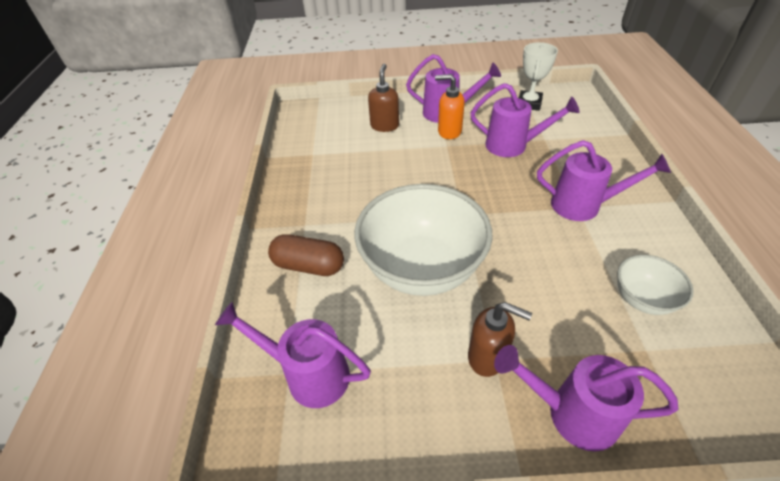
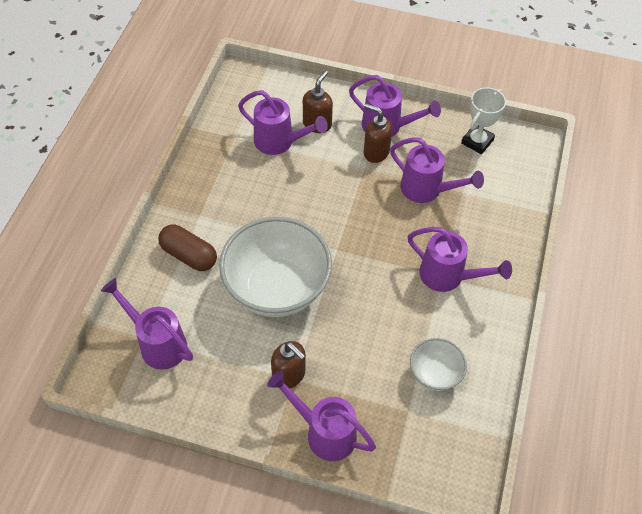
camera: 15 degrees right, 10 degrees up
(357, 146) = (279, 142): none -> purple watering can
(449, 131) = (376, 152): orange soap dispenser -> brown soap dispenser

